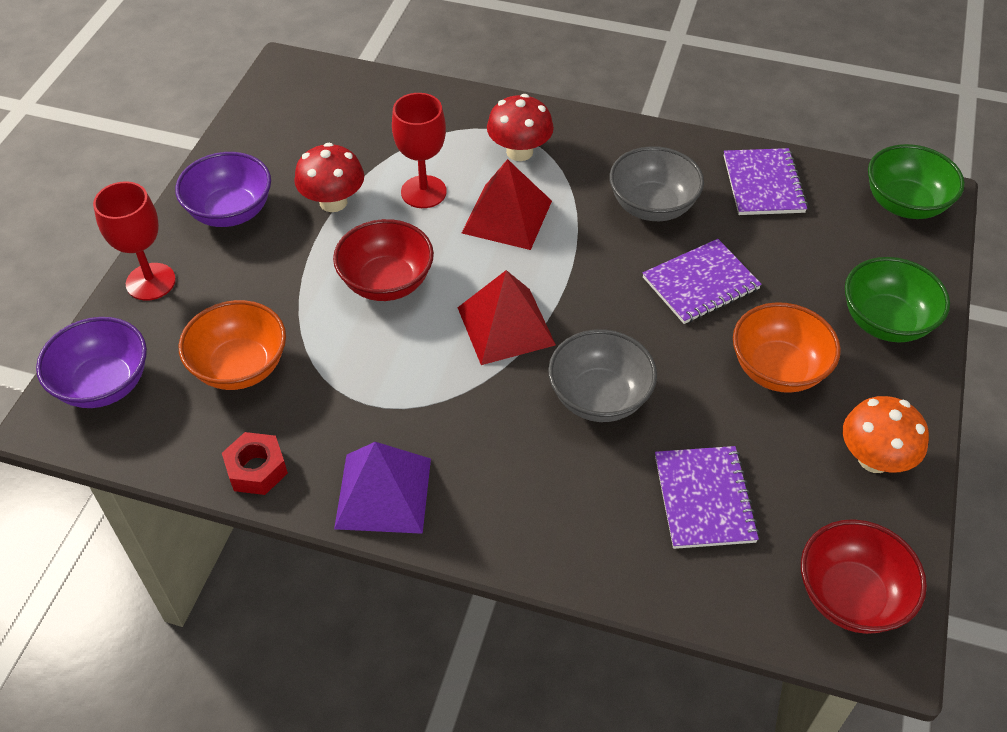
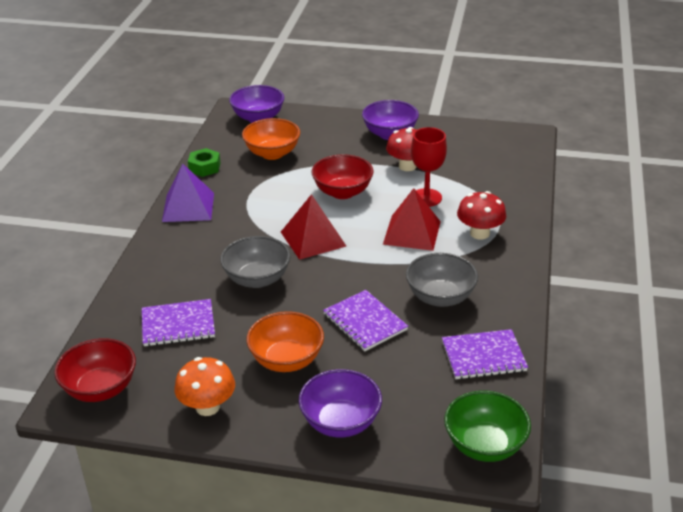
camera: 85 degrees right, 15 degrees down
(150, 282) = (330, 119): red goblet -> none
(256, 469) = (204, 167): red nut -> green nut
(885, 322) = (340, 422): green bowl -> purple bowl

